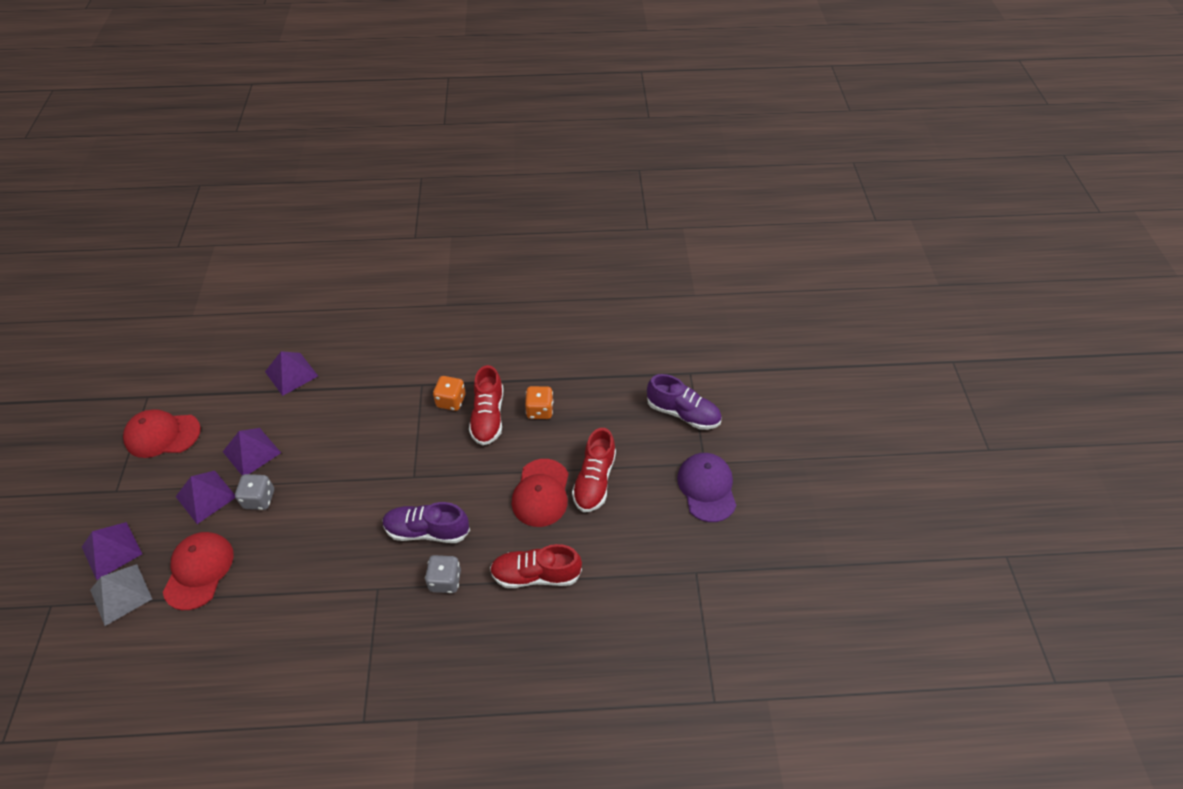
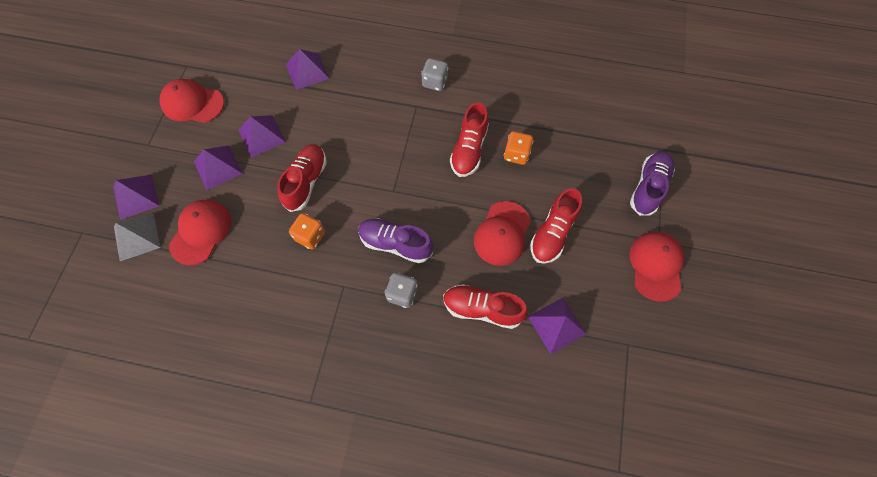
camera: 15 degrees right, 15 degrees up
(259, 499) = (260, 180): grey dice -> grey dice (435, 82)
(313, 489) = (306, 182): none -> red shoe
(451, 401) = (439, 127): orange dice -> orange dice (310, 236)
(618, 571) = (556, 325): none -> purple pyramid
(683, 413) = (648, 187): purple shoe -> purple shoe turned 105 degrees counterclockwise
(707, 488) = (656, 266): purple cap -> red cap

